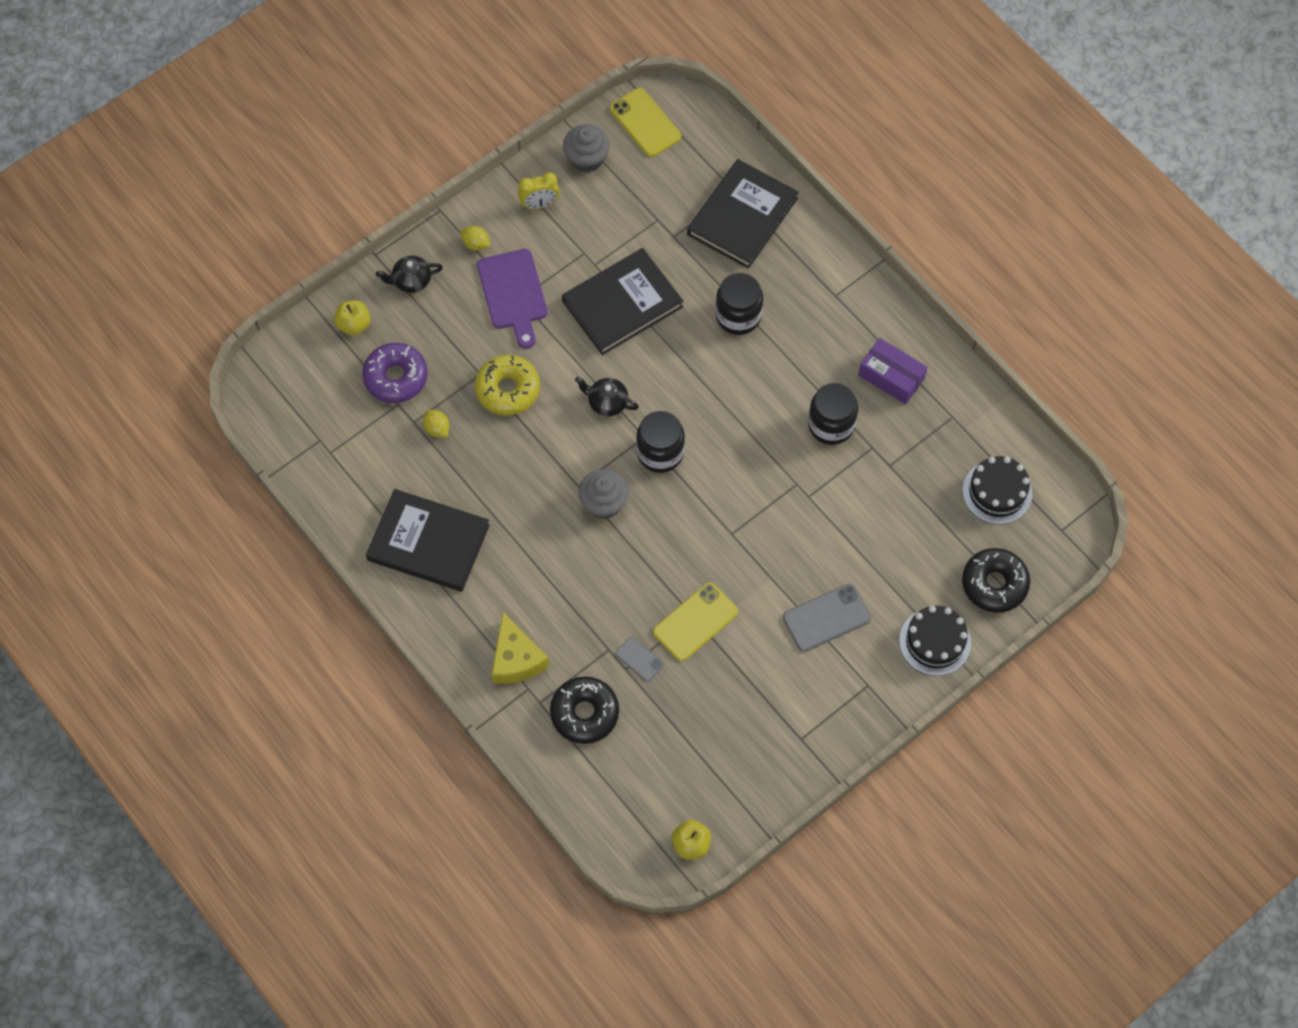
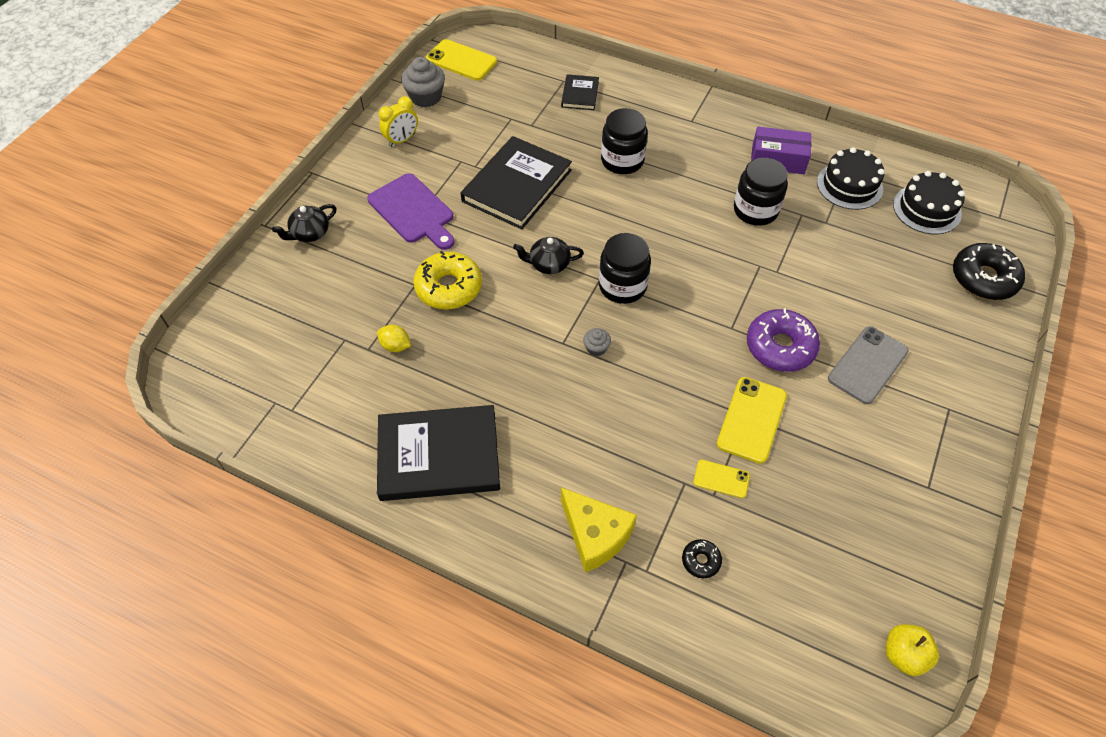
camera: 25 degrees left, 10 degrees down
(354, 324) = (268, 288): yellow apple -> none
(396, 377) = (332, 317): purple donut -> purple donut (780, 347)
(476, 244) = (358, 186): yellow lemon -> none
(584, 713) = (701, 561): black donut -> black donut, size x0.48
(604, 503) = (596, 348): grey cupcake -> grey cupcake, size x0.52
(639, 659) = (721, 479): grey phone -> yellow phone
(742, 216) = (580, 94): black book -> black book, size x0.50
(935, 642) = (975, 345): black cake -> black cake (849, 185)

